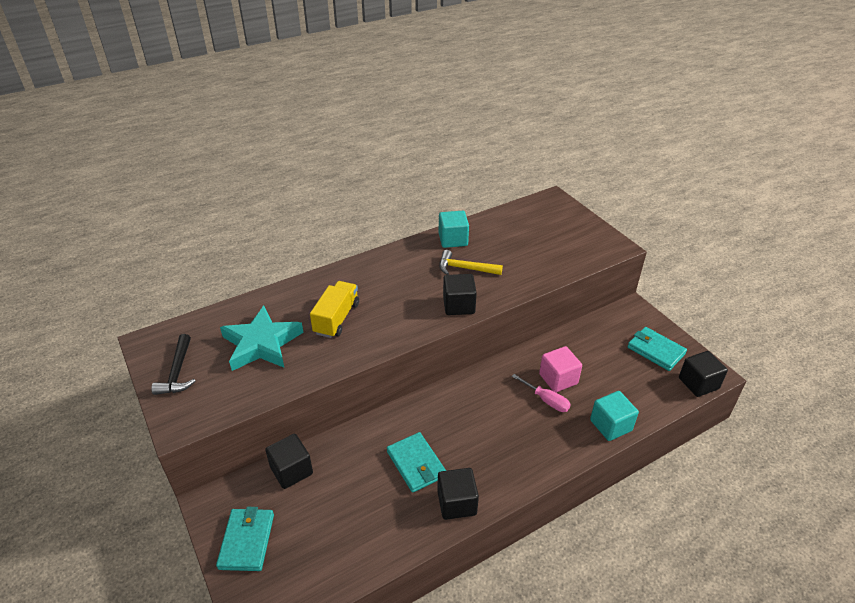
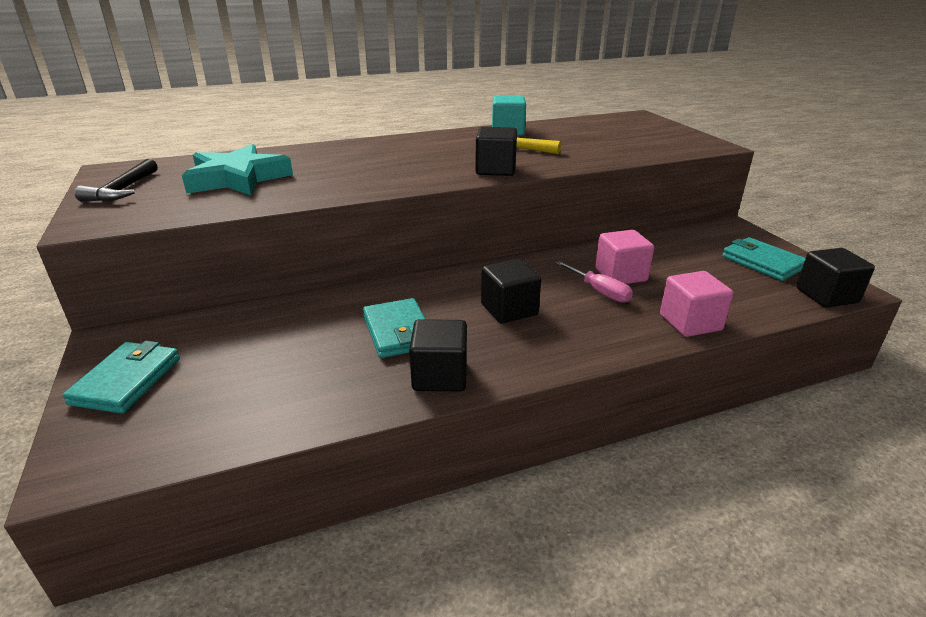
camera: 10 degrees right, 10 degrees down
(291, 470) = (230, 321): black cube -> black cube (509, 309)
(337, 318) = (339, 169): yellow truck -> none
(610, 425) = (690, 323): turquoise cube -> pink cube

